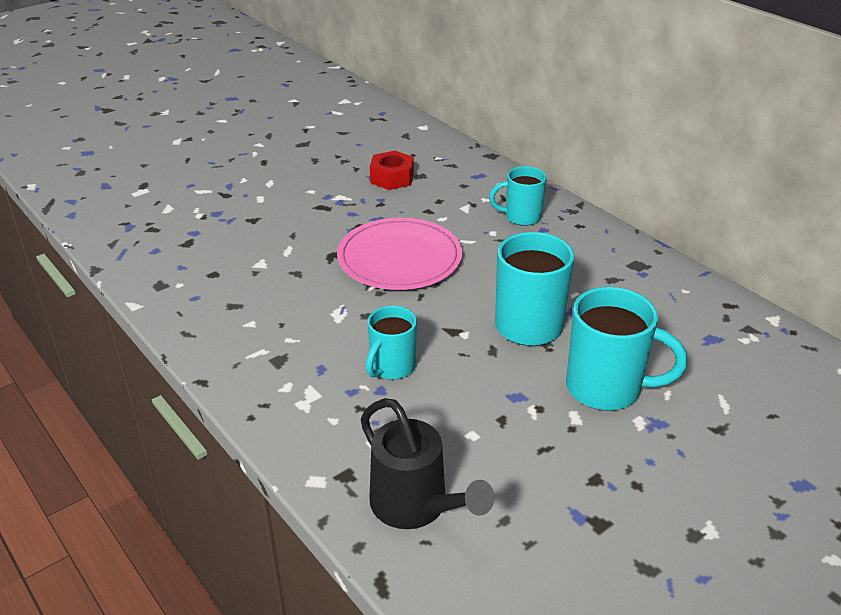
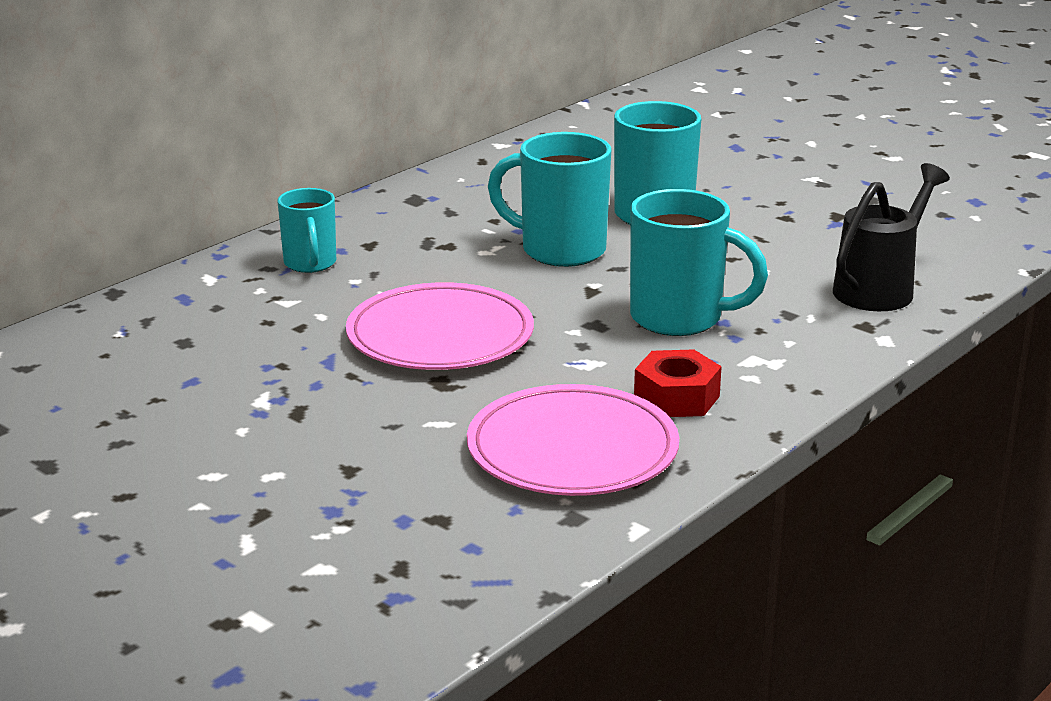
camera: 100 degrees left, 10 degrees down
(231, 293) = (572, 449): none -> pink plate
(391, 368) = (680, 319): turquoise mug -> turquoise mug, size x1.61
(392, 178) = (193, 363): red nut -> red nut (676, 397)

